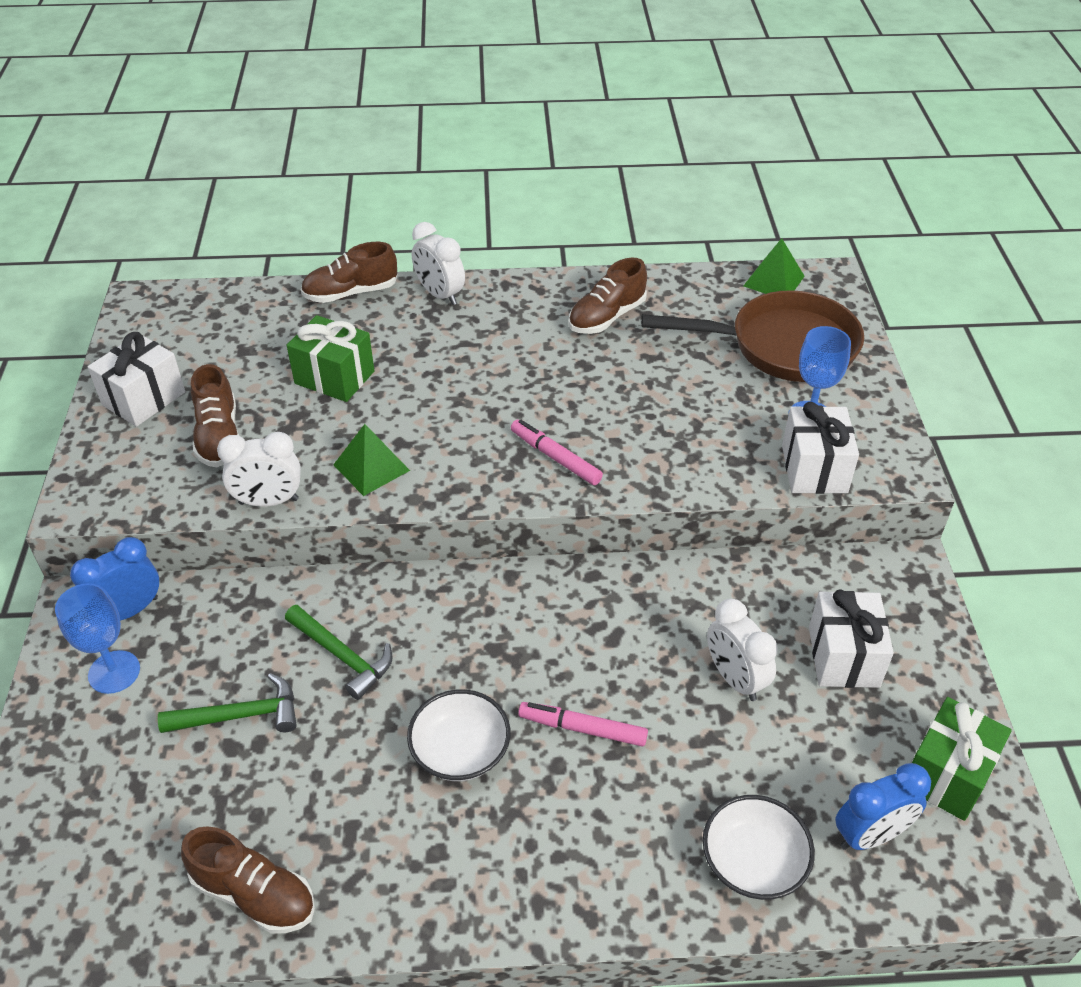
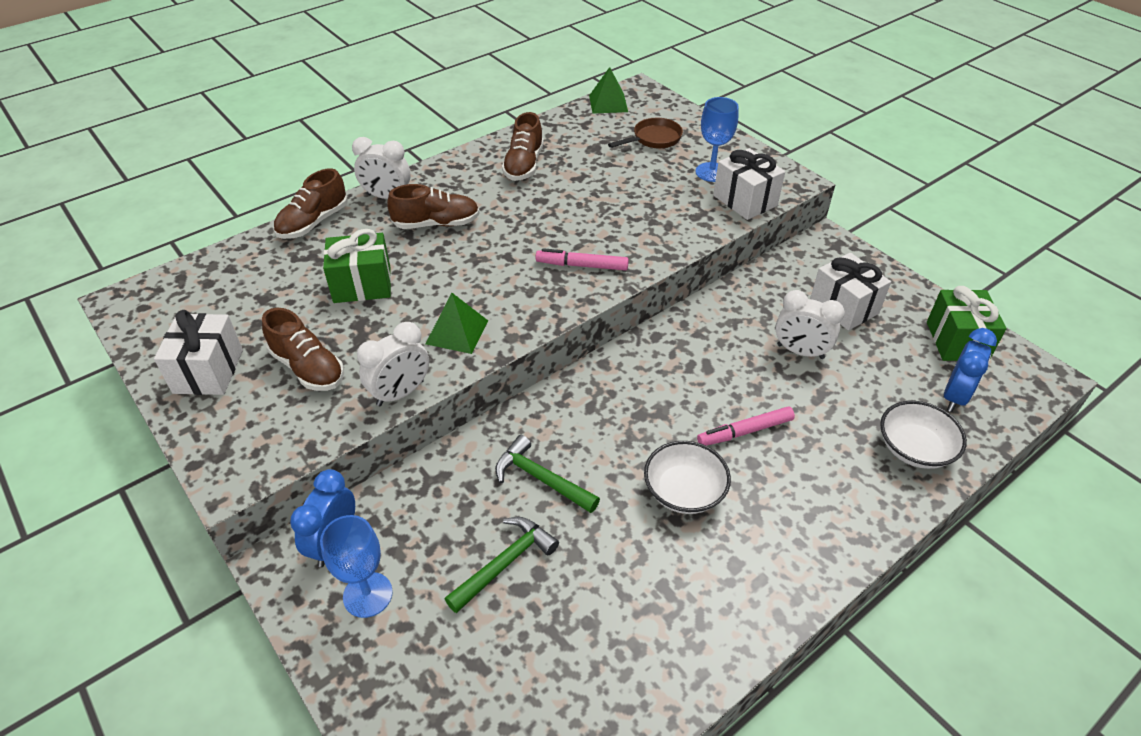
camera: 35 degrees left, 0 degrees up
(254, 894) = (643, 676): brown shoe -> brown shoe (436, 224)
(343, 656) = (540, 478): green hammer -> green hammer turned 150 degrees counterclockwise
(782, 346) = (653, 139): brown pan -> brown pan, size x0.51

